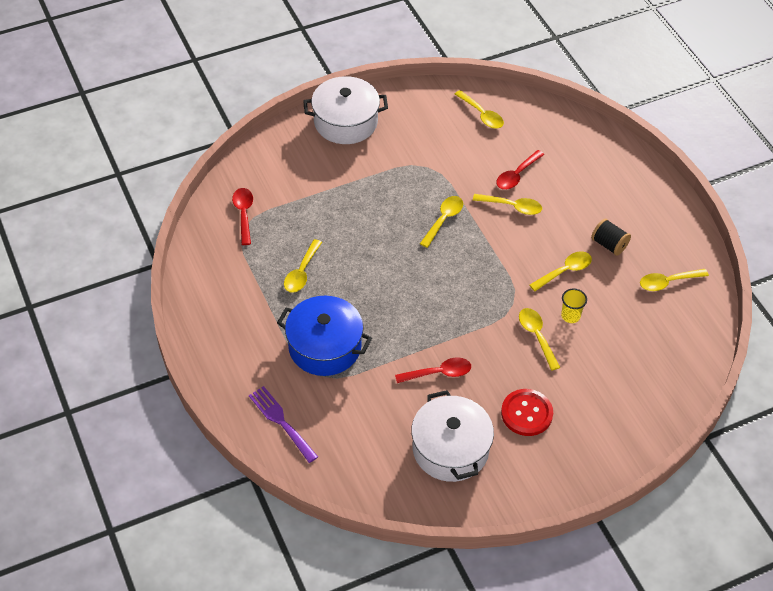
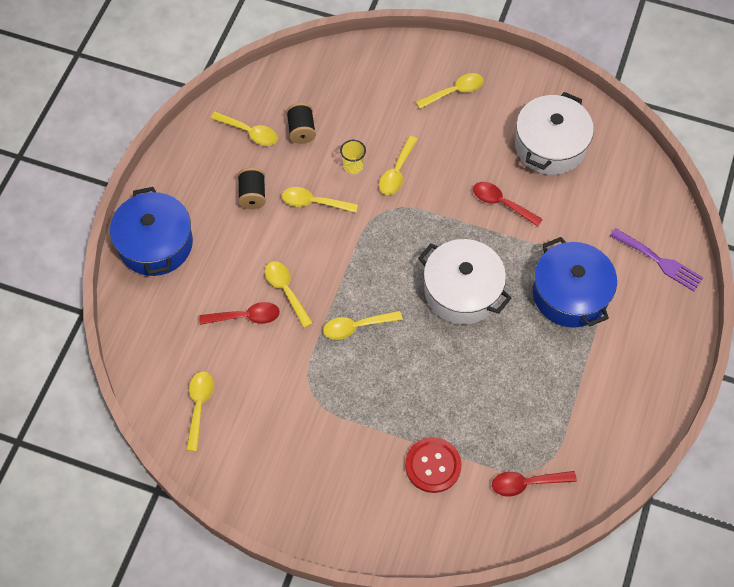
camera: 135 degrees left, 10 degrees up
(243, 214) = (527, 483): red spoon -> red spoon turned 45 degrees clockwise
(281, 421) = (659, 261): purple fork -> purple fork turned 60 degrees counterclockwise
(302, 272) = (528, 377): yellow spoon -> yellow spoon (454, 91)
(345, 122) = (331, 511): white pot -> white pot (462, 291)
(526, 413) = (469, 127): red button -> red button (433, 465)
(625, 172) = (155, 244): none -> blue pot
(637, 312) = (301, 130): none -> black spool

